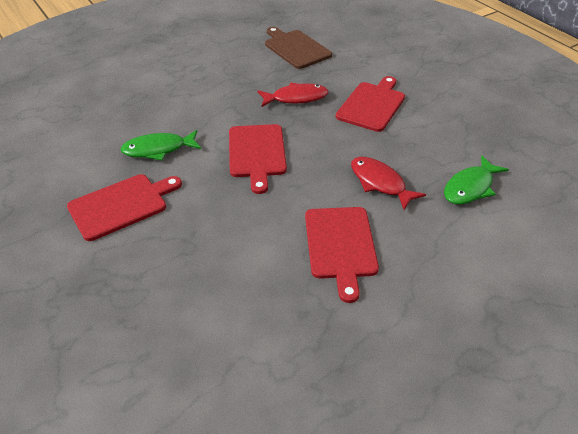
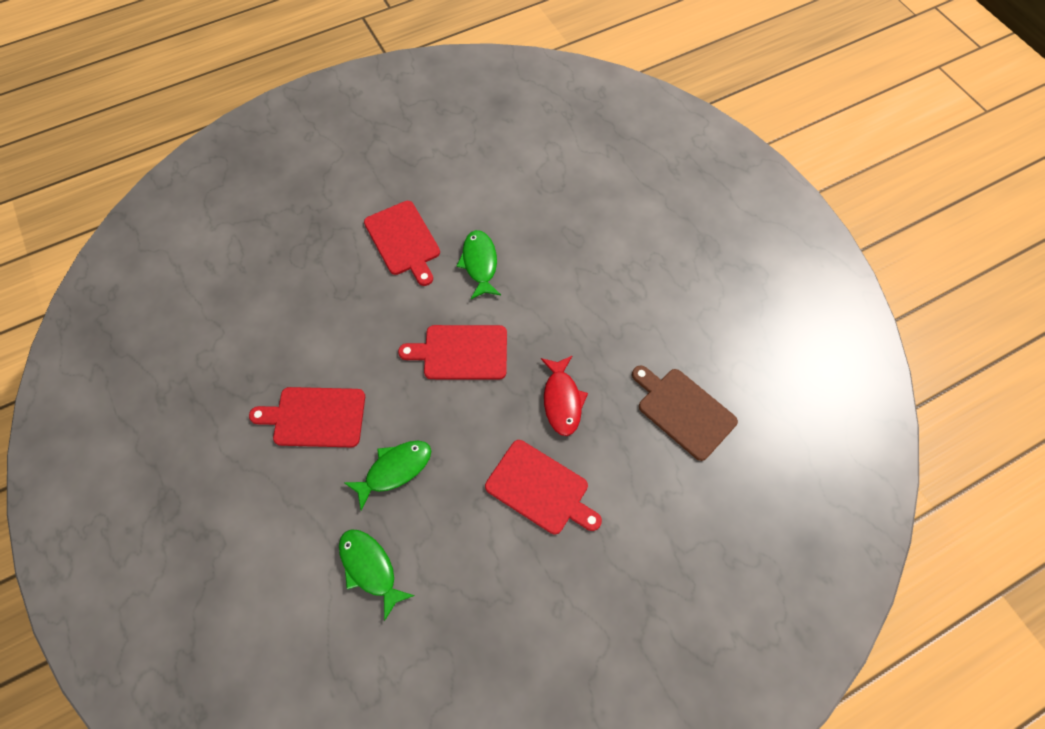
camera: 95 degrees right, 20 degrees up
(296, 48) = (683, 411): brown cutting board -> brown cutting board turned 105 degrees counterclockwise
(380, 183) = (394, 470): red fish -> green fish

